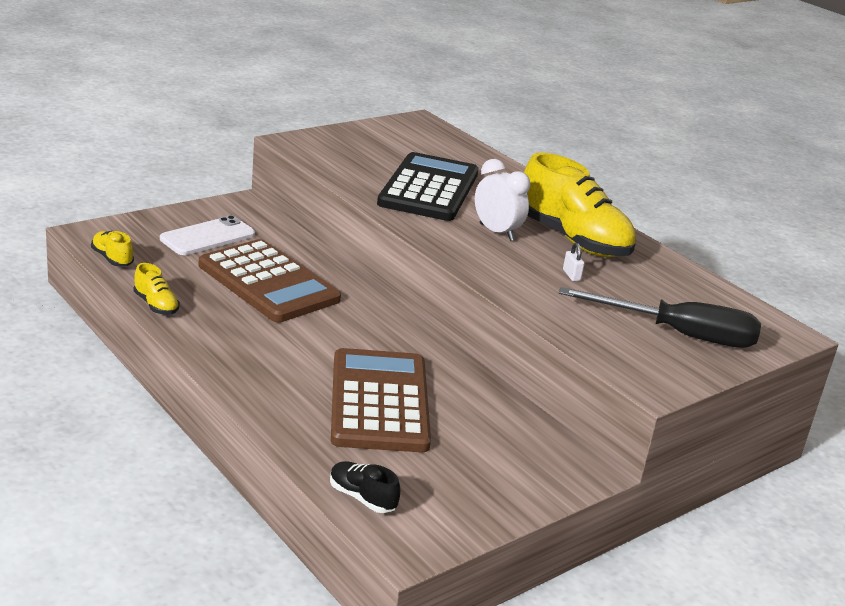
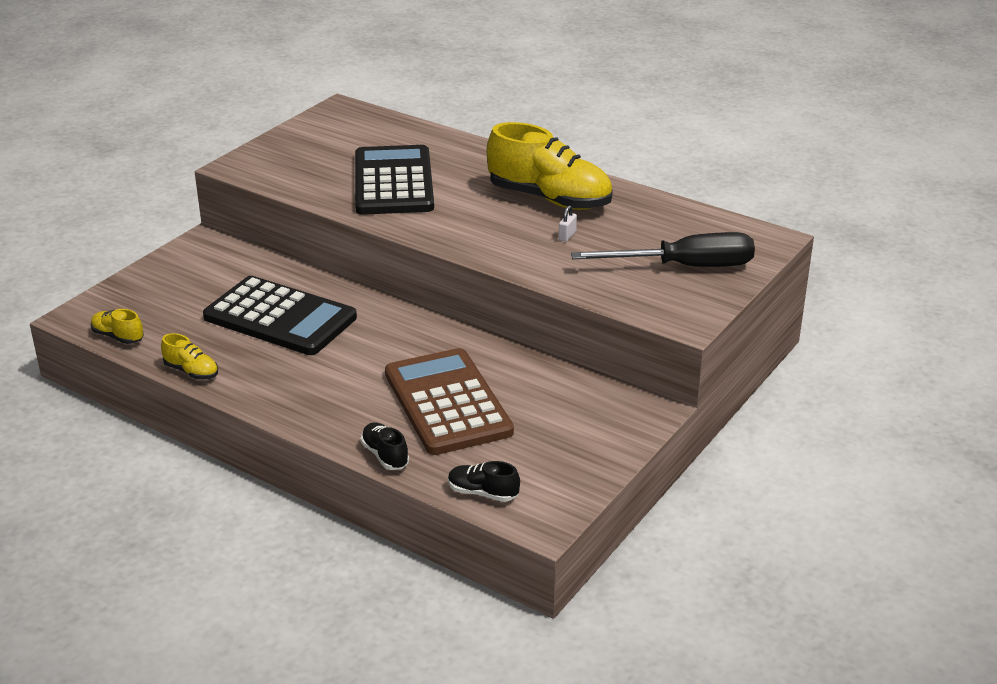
camera: 15 degrees left, 5 degrees up
(208, 237) = (193, 287): white phone -> none
(268, 283) = (280, 318): brown calculator -> black calculator
(286, 432) = (385, 455): none -> black shoe
(496, 232) = (479, 210): white clock -> none
(571, 275) = (567, 236): white padlock -> white padlock turned 60 degrees clockwise

